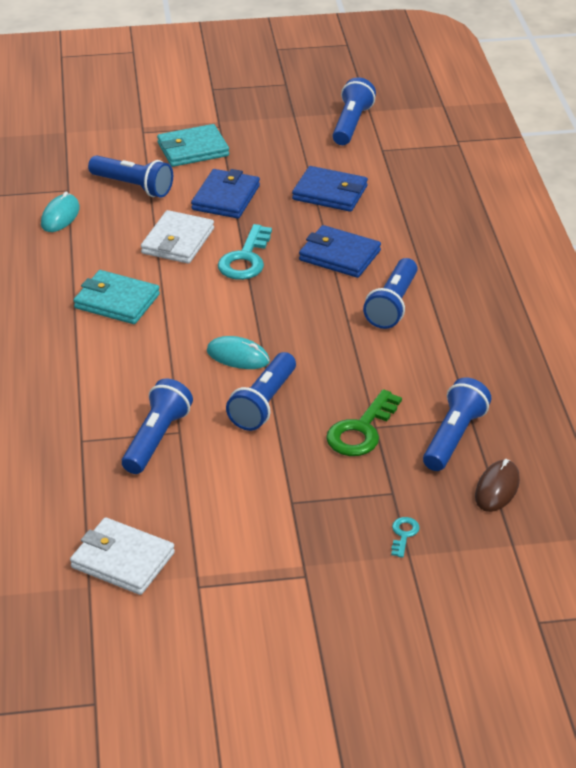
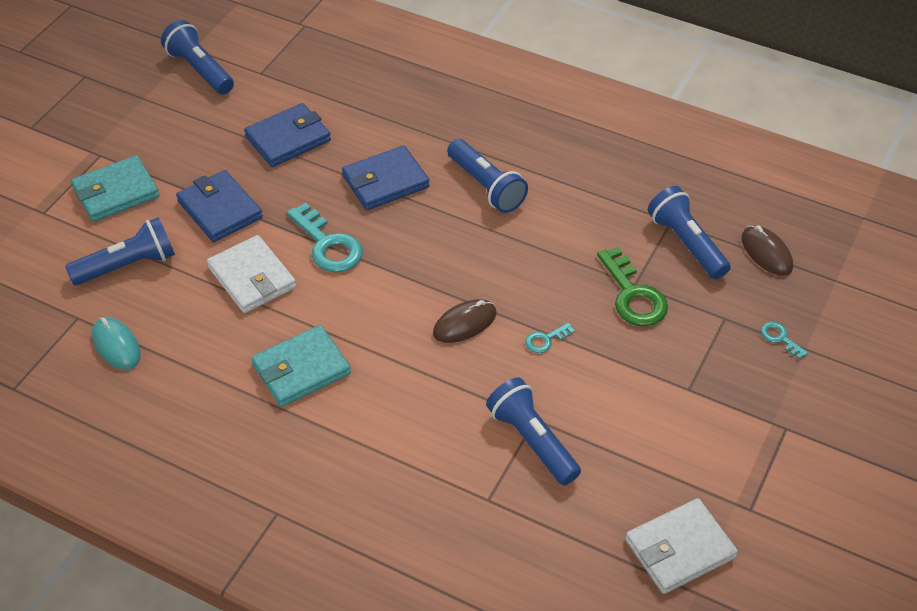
camera: 55 degrees left, 10 degrees up
(193, 149) = (116, 192): turquoise wallet -> turquoise wallet turned 45 degrees clockwise
(238, 356) = (464, 323): turquoise mouse -> brown mouse
(263, 403) = (545, 340): blue flashlight -> turquoise key

